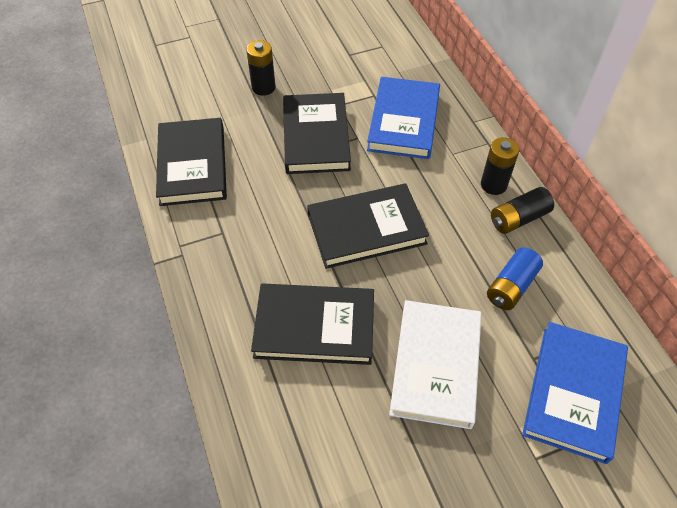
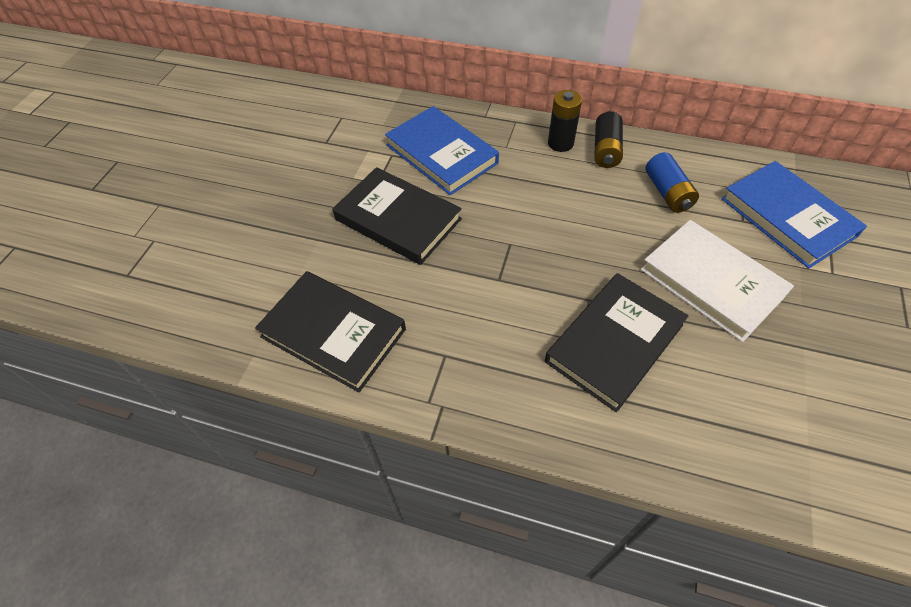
camera: 50 degrees left, 0 degrees up
(263, 87) = (294, 222): black battery -> none
(366, 229) = (536, 245): black book -> none

